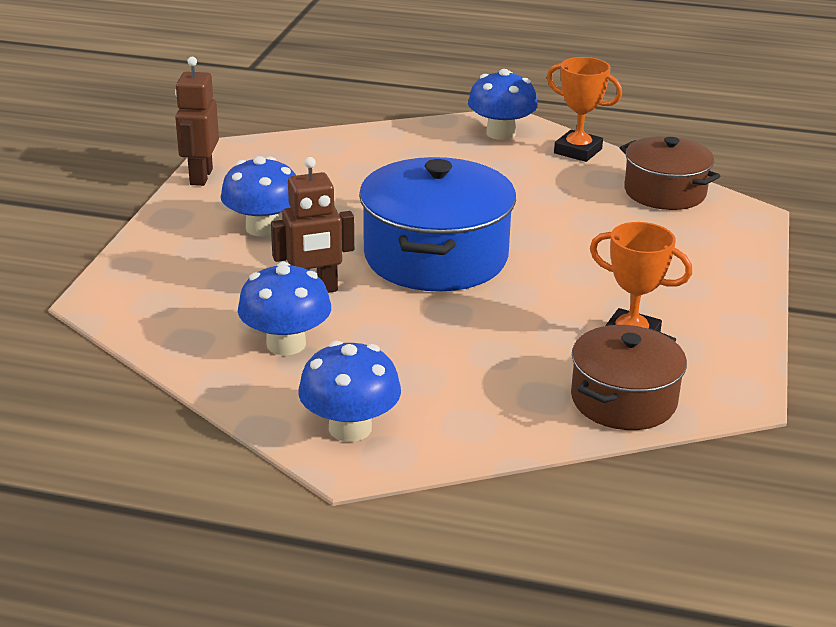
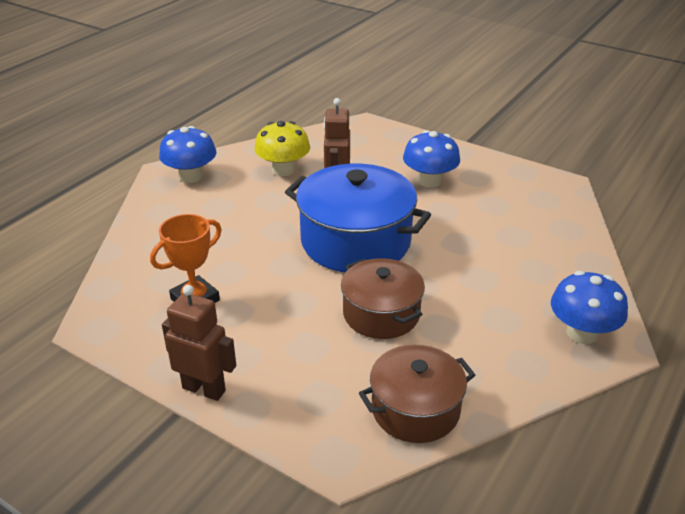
camera: 110 degrees right, 5 degrees up
(200, 177) = (517, 168): brown robot -> brown robot (204, 389)
(286, 344) = (283, 170): blue mushroom -> yellow mushroom
(578, 151) = (529, 376): orange trophy -> none
(623, 400) = (133, 274): brown pot -> brown pot (381, 314)

